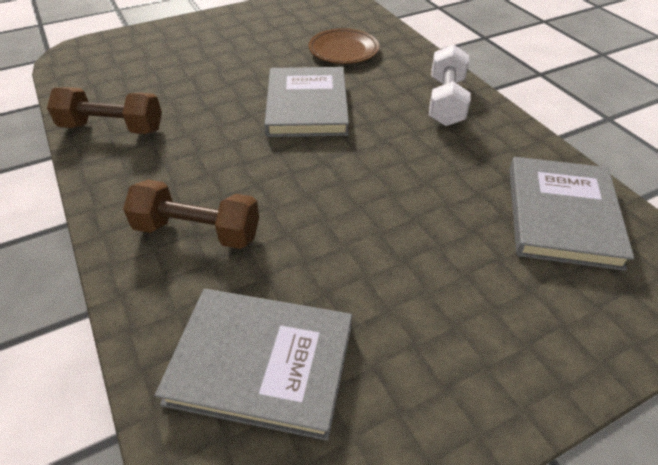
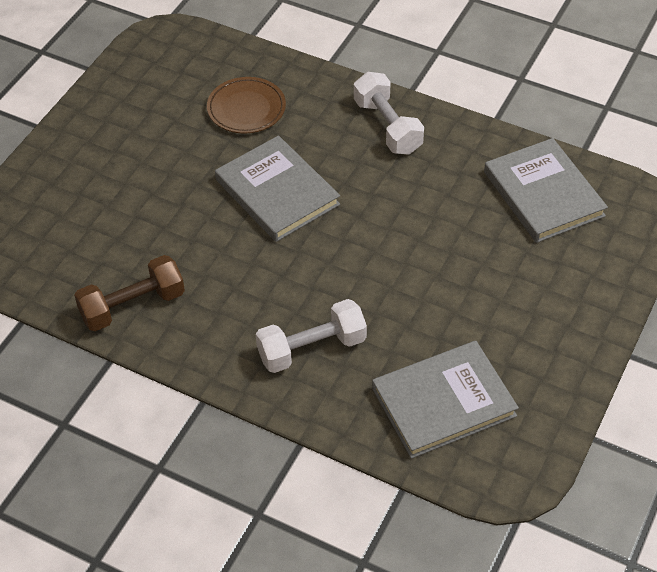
camera: 35 degrees left, 5 degrees up
(197, 231) = (311, 348): brown dumbbell -> white dumbbell

